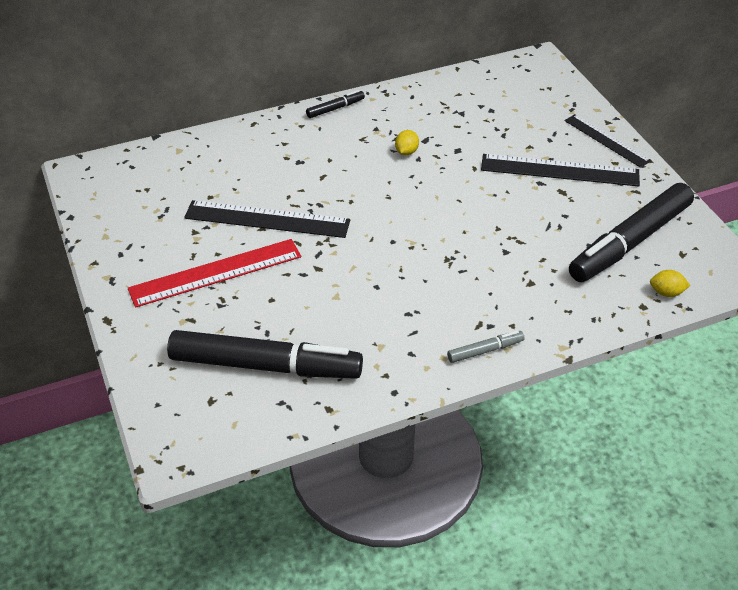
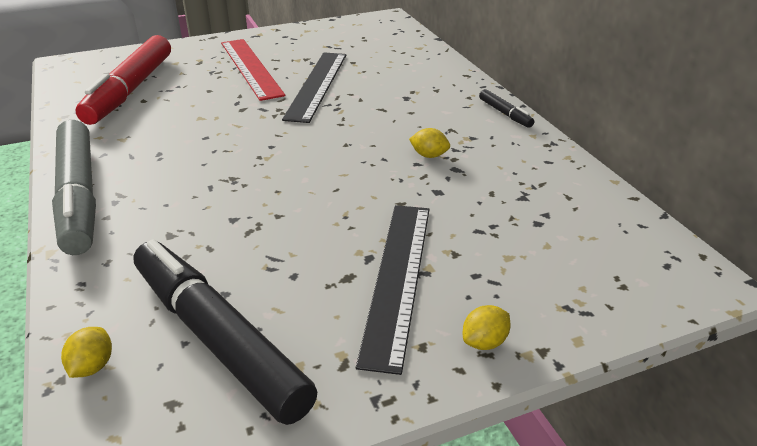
camera: 90 degrees right, 10 degrees down
(265, 366) = (130, 90): black marker -> red marker
(485, 350) = (79, 196): grey marker -> grey marker, size x2.36
(607, 140) = (484, 342): black ruler -> yellow lemon

